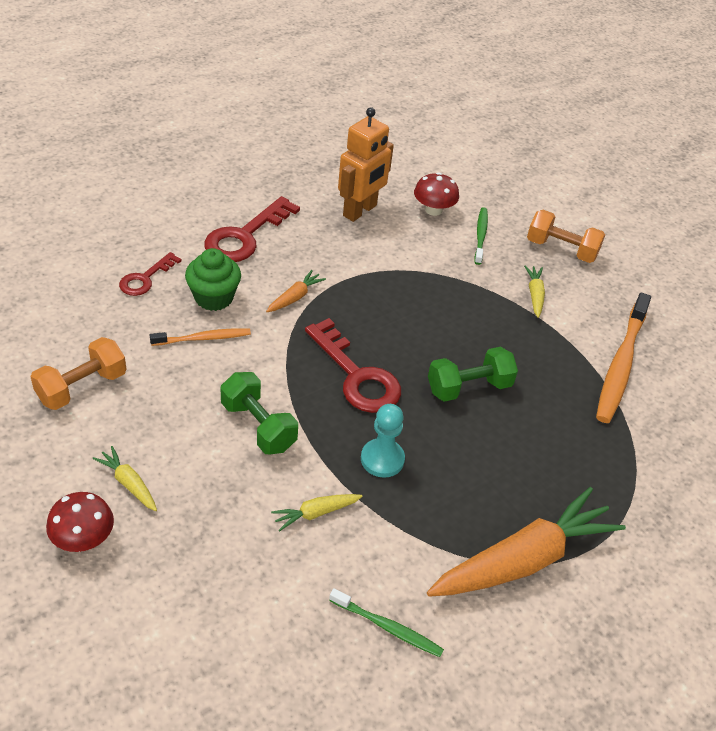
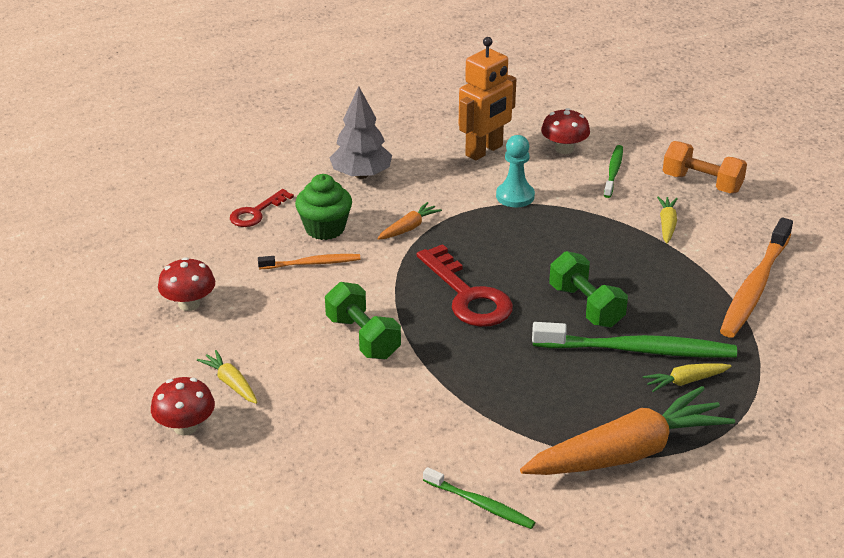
camera: 10 degrees right, 10 degrees down
(82, 387) = (189, 304): orange dumbbell -> red mushroom
(245, 236) = (361, 175): red key -> grey tree
(315, 513) = (415, 410): yellow carrot -> yellow carrot (685, 381)
(382, 459) = (488, 366): turquoise pawn -> turquoise pawn (515, 196)
(469, 387) = (586, 306): green dumbbell -> green dumbbell turned 75 degrees clockwise
(523, 438) = (639, 350): none -> green toothbrush

